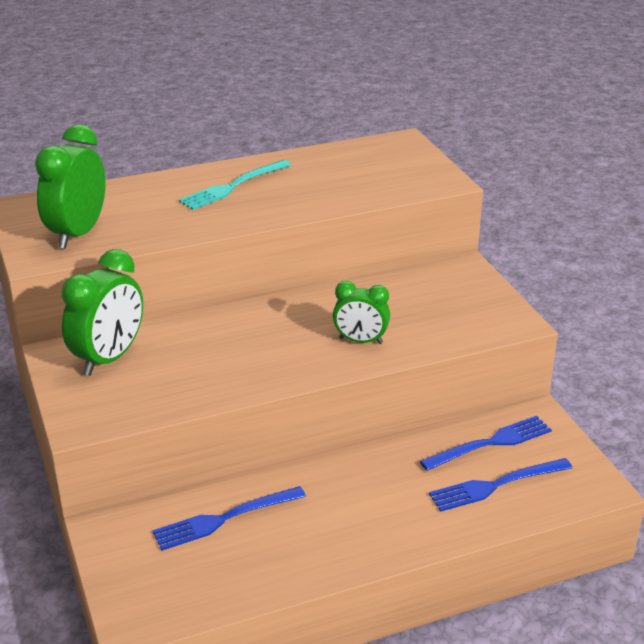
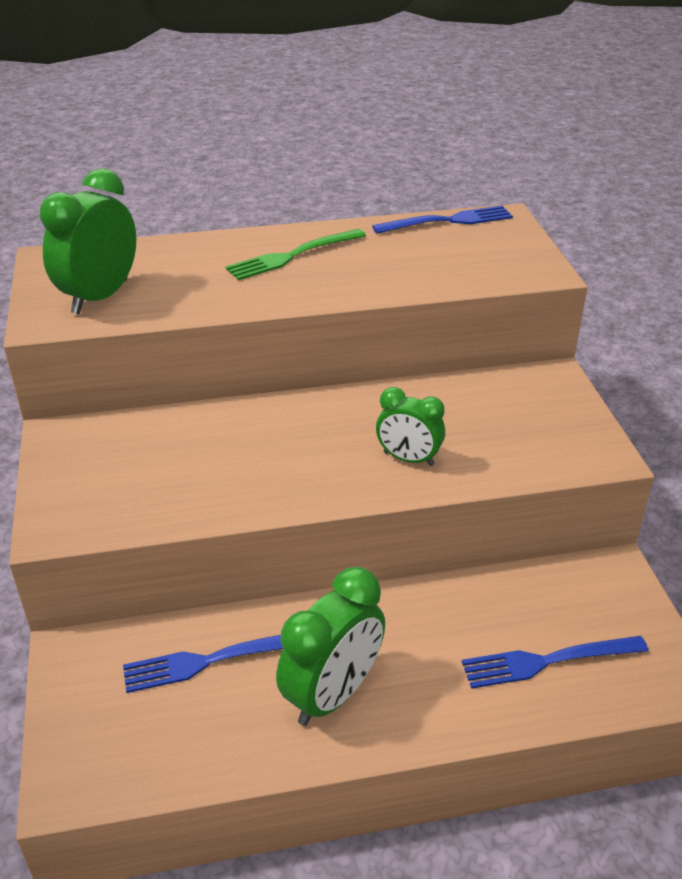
camera: 10 degrees right, 5 degrees up
(109, 358) = (113, 447): green clock -> green clock (332, 694)
(233, 186) = (292, 256): turquoise fork -> green fork
(491, 443) = (552, 601): blue fork -> blue fork (448, 221)

